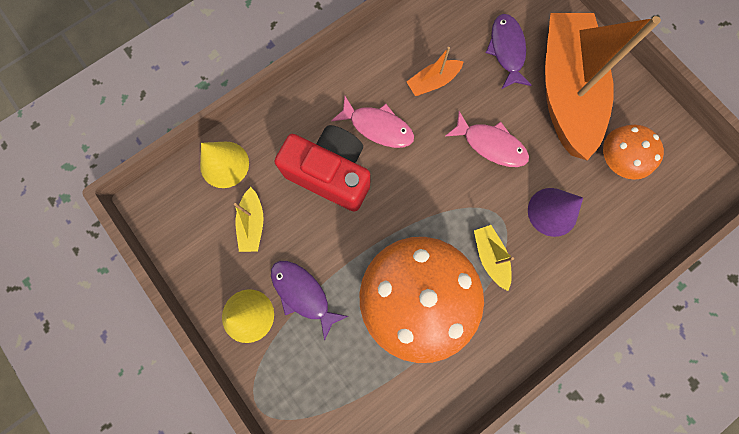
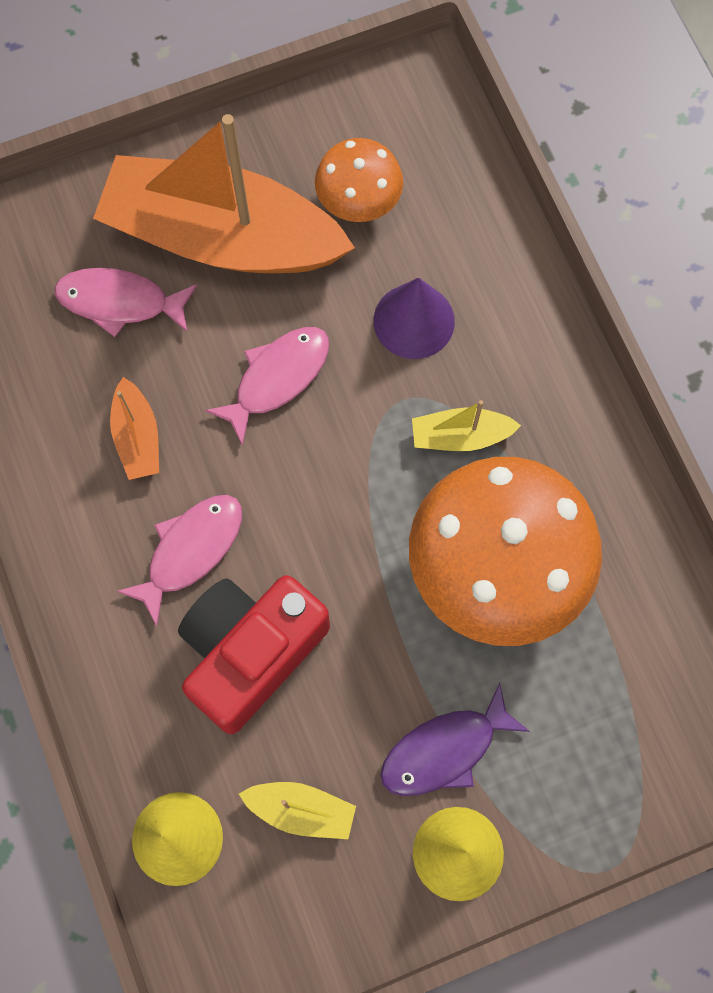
camera: 75 degrees left, 5 degrees down
(506, 50) = (120, 302): purple fish -> pink fish

